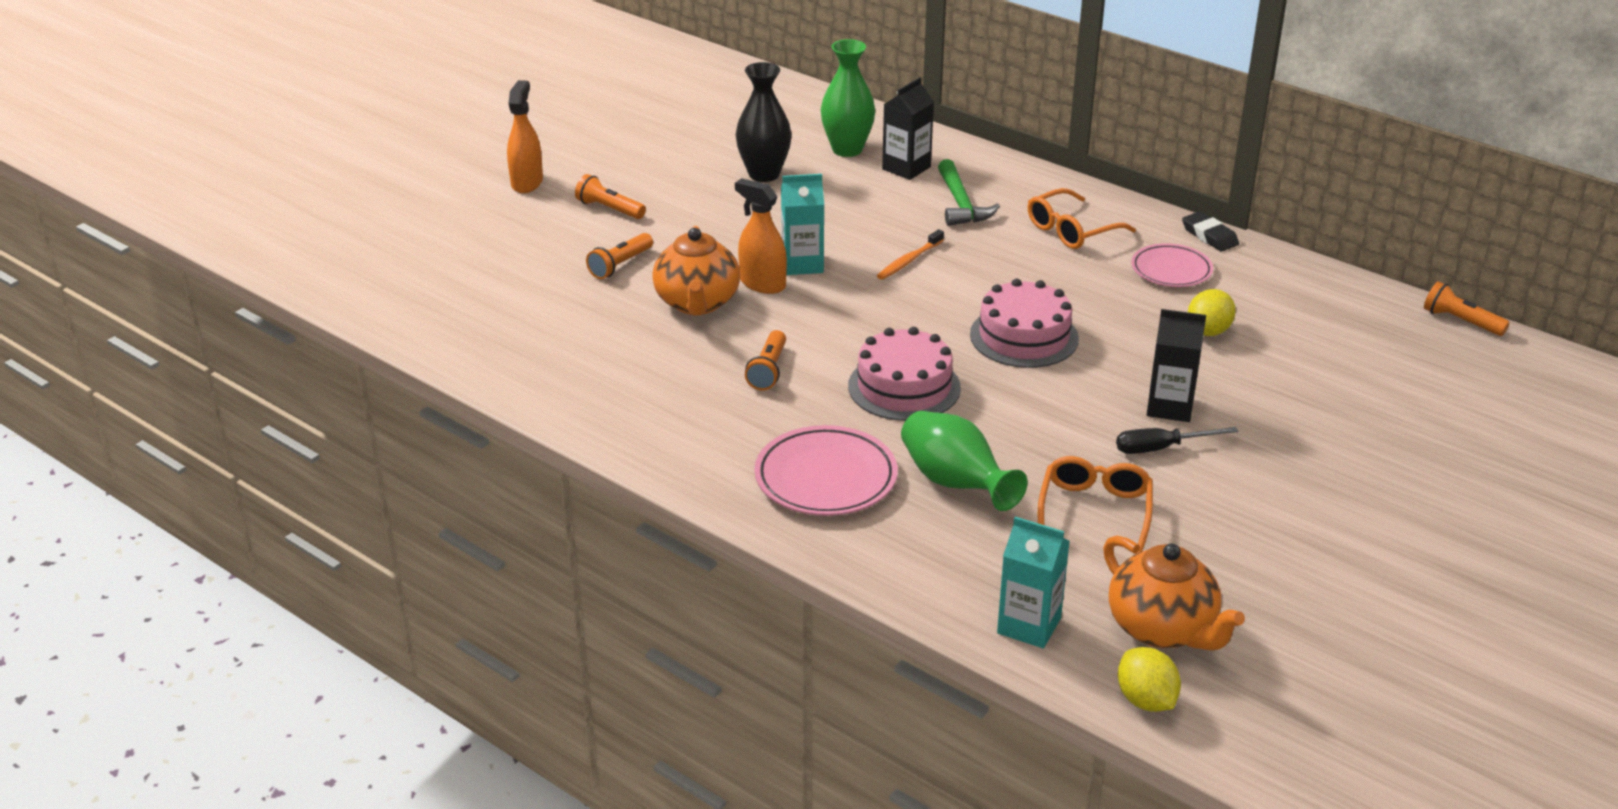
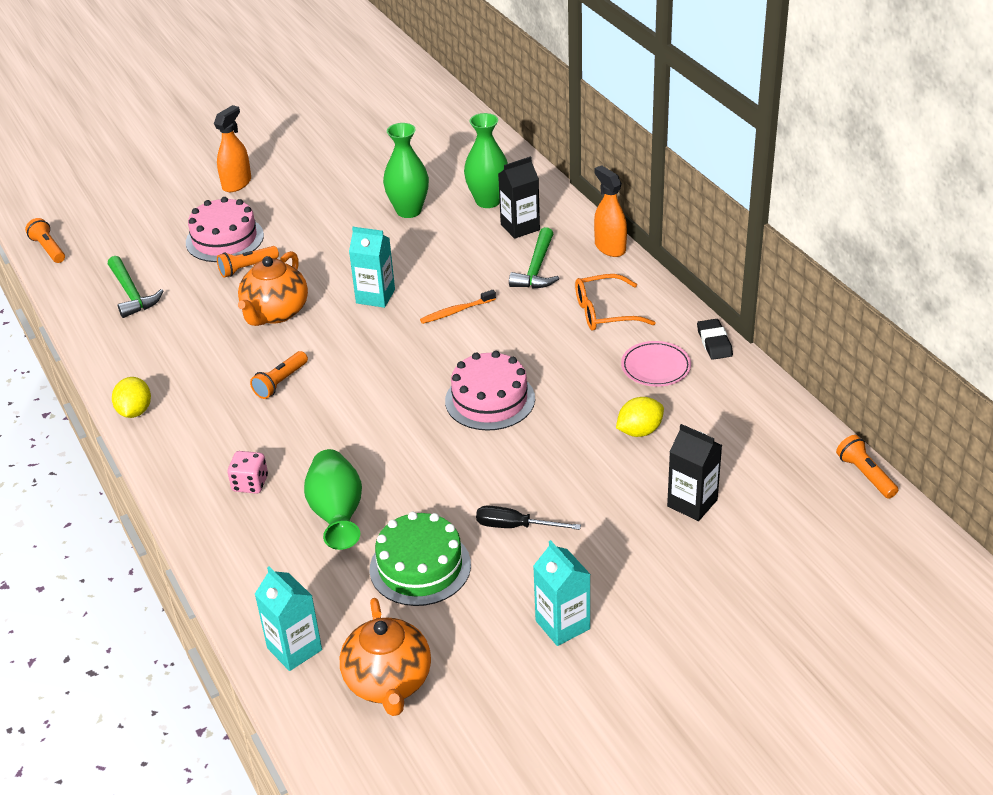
camera: 25 degrees right, 5 degrees up
(496, 319) = (132, 294): none -> green hammer
(609, 209) = (276, 218): orange flashlight -> orange flashlight (48, 249)
(762, 284) = (333, 307): orange spray bottle -> orange spray bottle (610, 247)
(764, 174) = (409, 211): black vase -> green vase
(826, 478) = (250, 484): pink plate -> pink dice
(904, 387) = (365, 421): pink cake -> pink cake (224, 239)
(1094, 511) = (420, 567): orange glasses -> green cake
(1145, 700) = (327, 738): yellow lemon -> yellow lemon (135, 411)
(1170, 407) = (552, 492): black carton -> black carton (692, 503)
(1293, 526) = (562, 625): none -> turquoise carton

